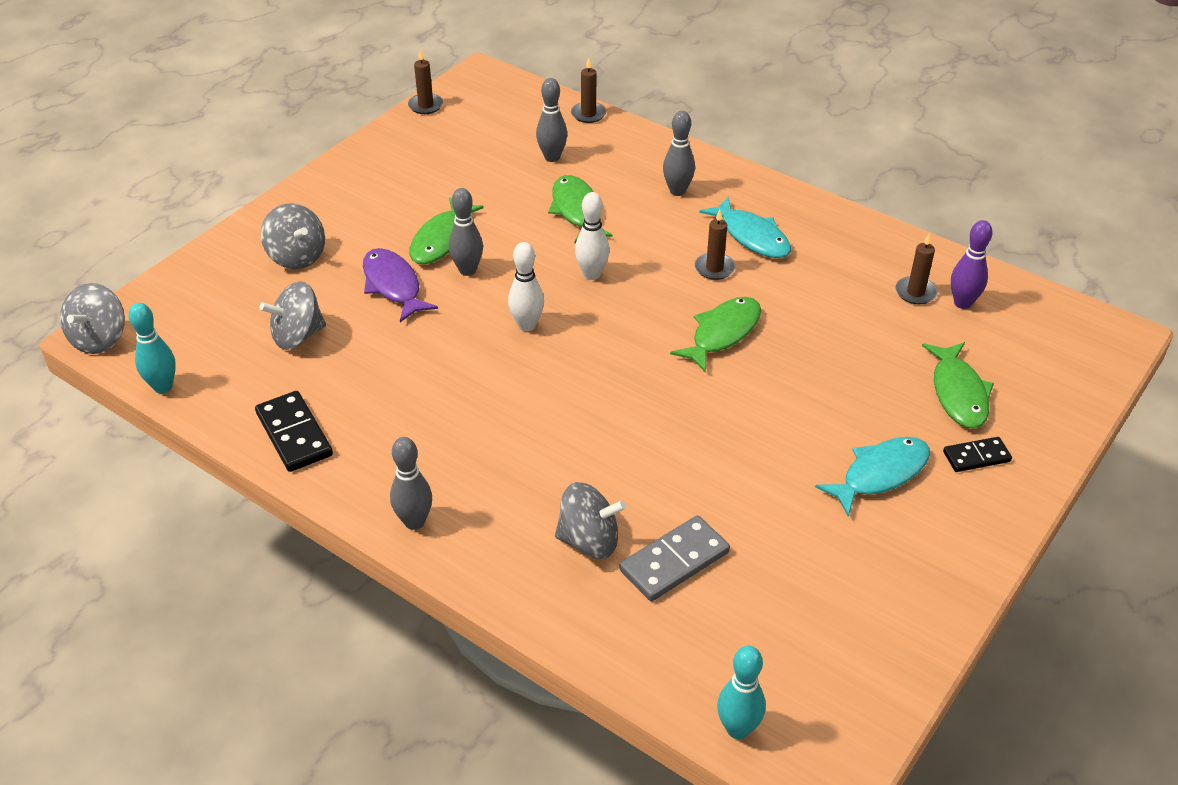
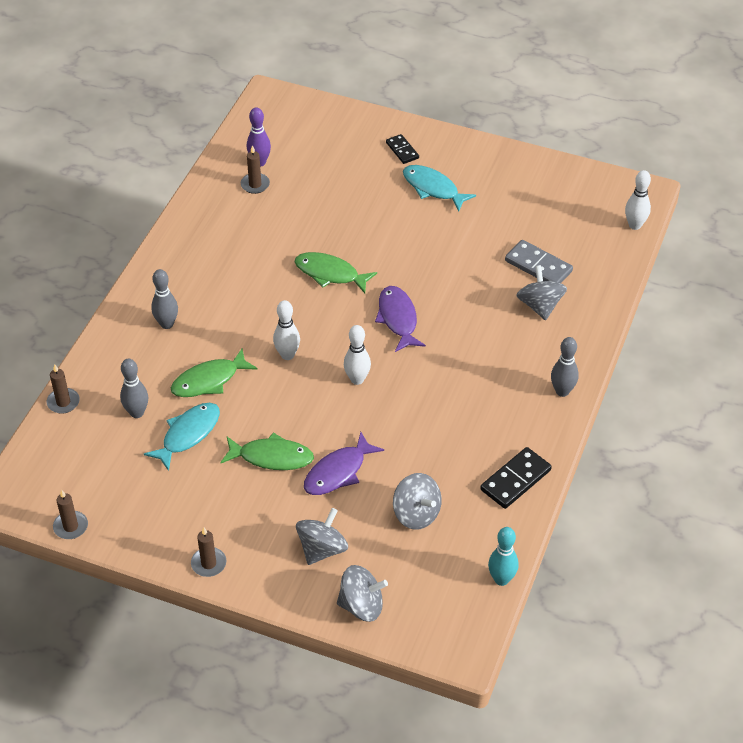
camera: 105 degrees left, 5 degrees up
(99, 339) = (467, 647): grey spinning top -> grey spinning top (361, 605)
(467, 270) = (305, 430): grey bowling pin -> none
(617, 382) = (398, 319): none -> purple fish
(714, 268) = (259, 288): brown candle -> brown candle (208, 563)
(738, 729) = (635, 225): turquoise bowling pin -> white bowling pin
(751, 236) = (215, 273): turquoise fish -> turquoise fish (188, 434)
(958, 393) = (349, 160): green fish -> none

